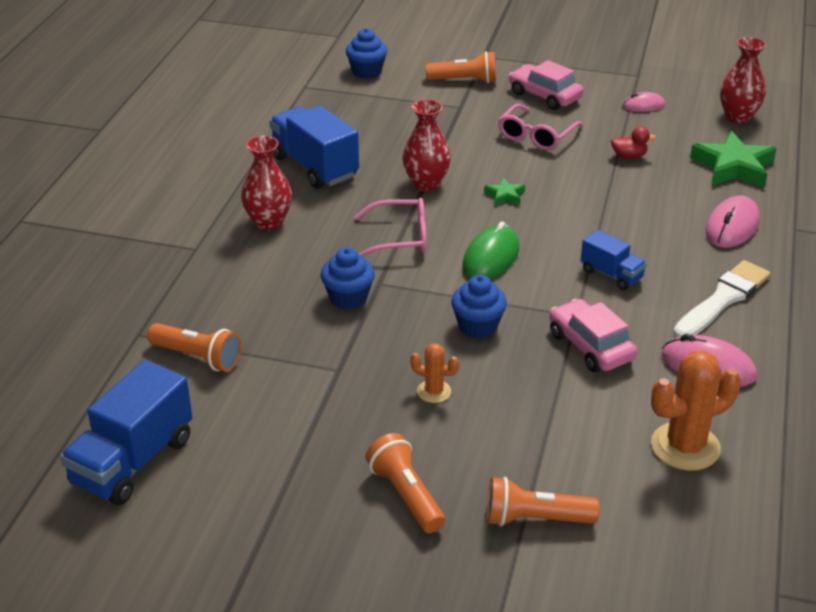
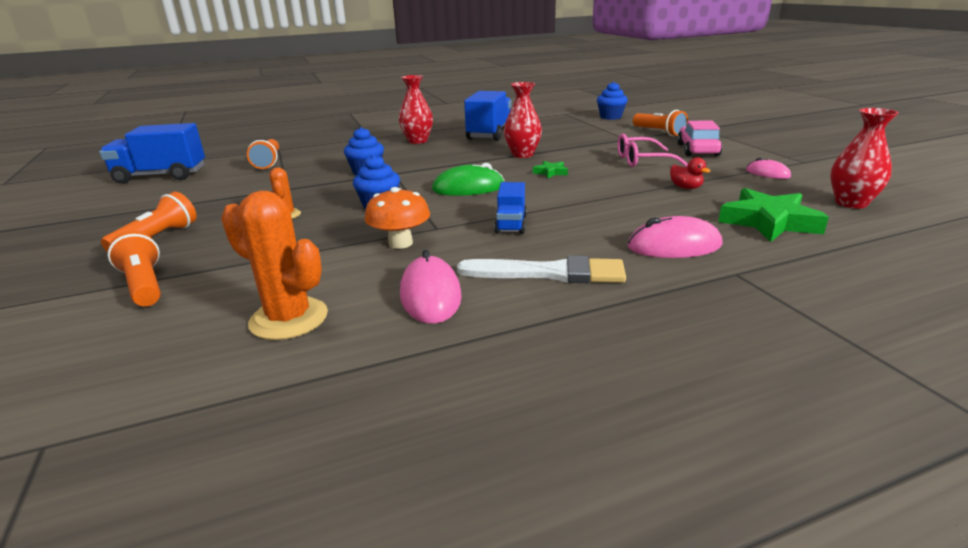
camera: 55 degrees right, 10 degrees down
(399, 238) = (450, 165): pink glasses -> none
(590, 346) = (400, 243): pink car -> orange mushroom

